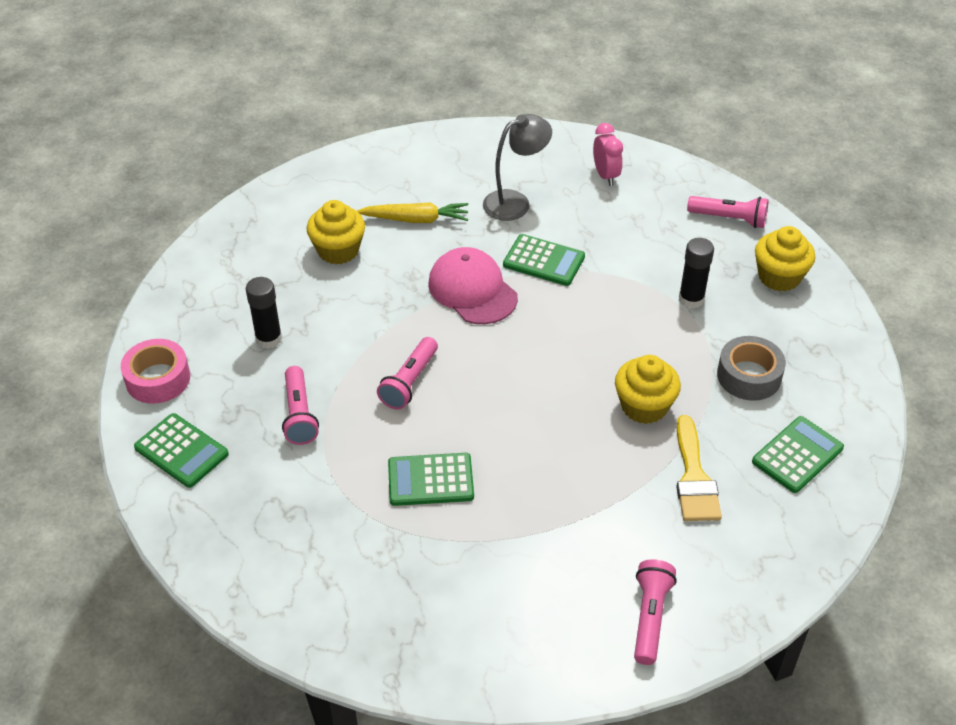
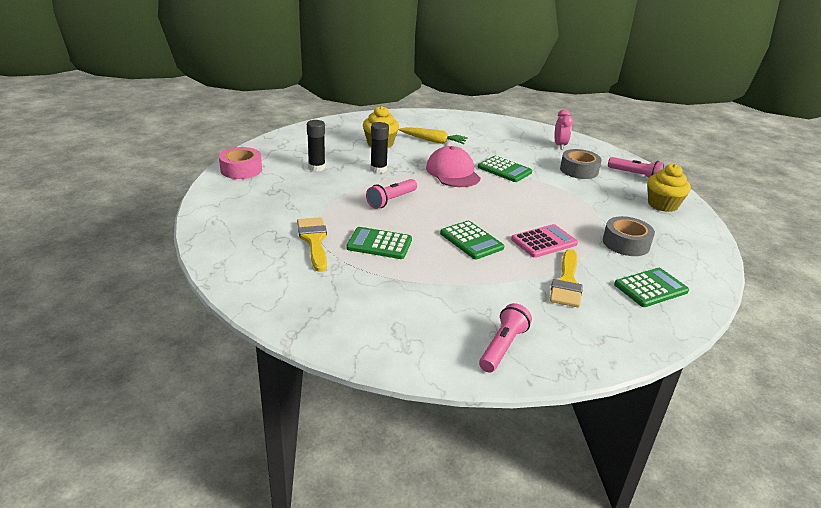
camera: 15 degrees right, 15 degrees down
(181, 451) = (232, 199): green calculator -> green calculator (471, 241)
(299, 414) = (314, 199): pink flashlight -> none
(339, 501) = (314, 240): none -> yellow brush
(515, 202) = (498, 145): grey lamp -> none
(644, 406) = (544, 242): yellow cupcake -> pink calculator
(648, 230) = (579, 170): none -> grey tape
(691, 299) = (596, 202): black glue stick -> black glue stick (378, 169)

